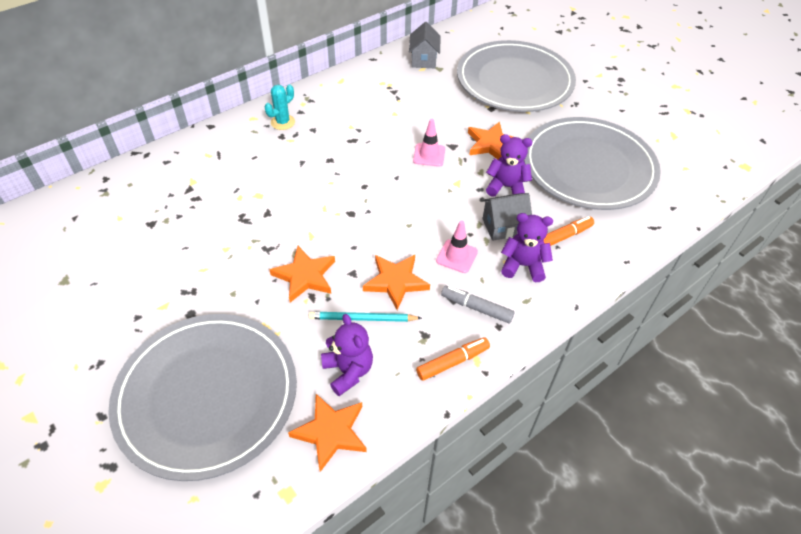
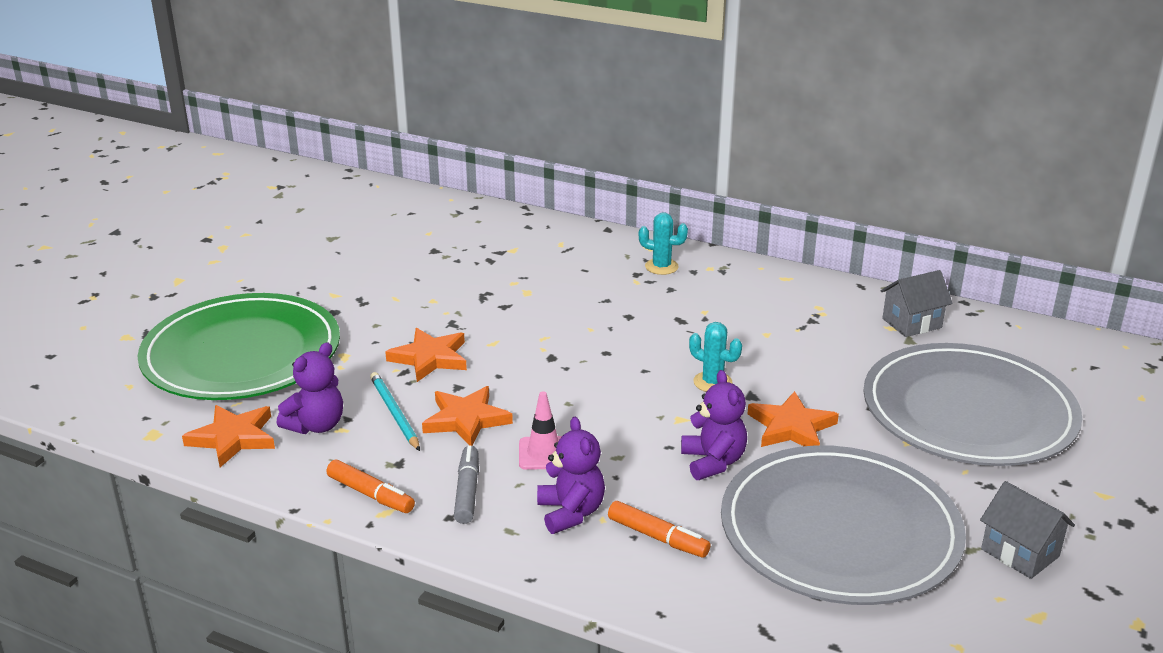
camera: 65 degrees right, 20 degrees down
(207, 396) = (242, 354): grey plate -> green plate
(429, 155) = (712, 382): pink traffic cone -> turquoise cactus
(503, 227) = (630, 478): grey house -> grey house (1020, 553)

